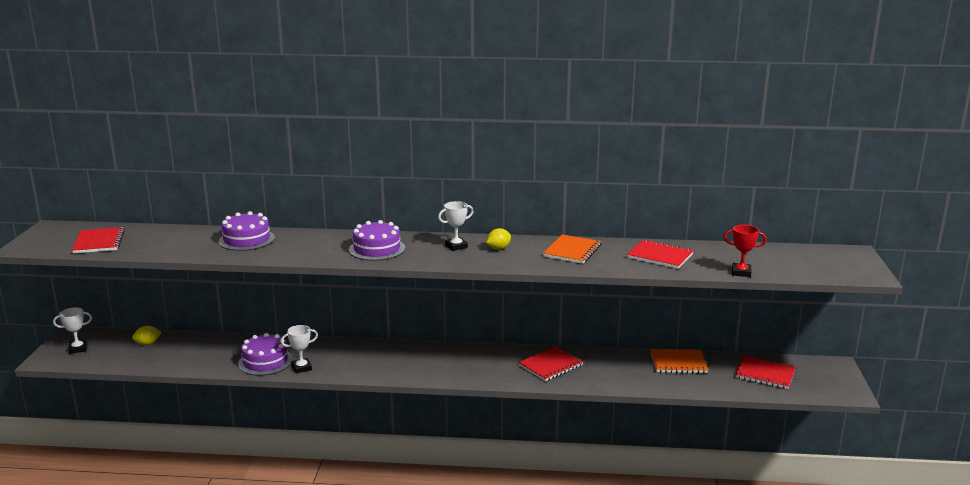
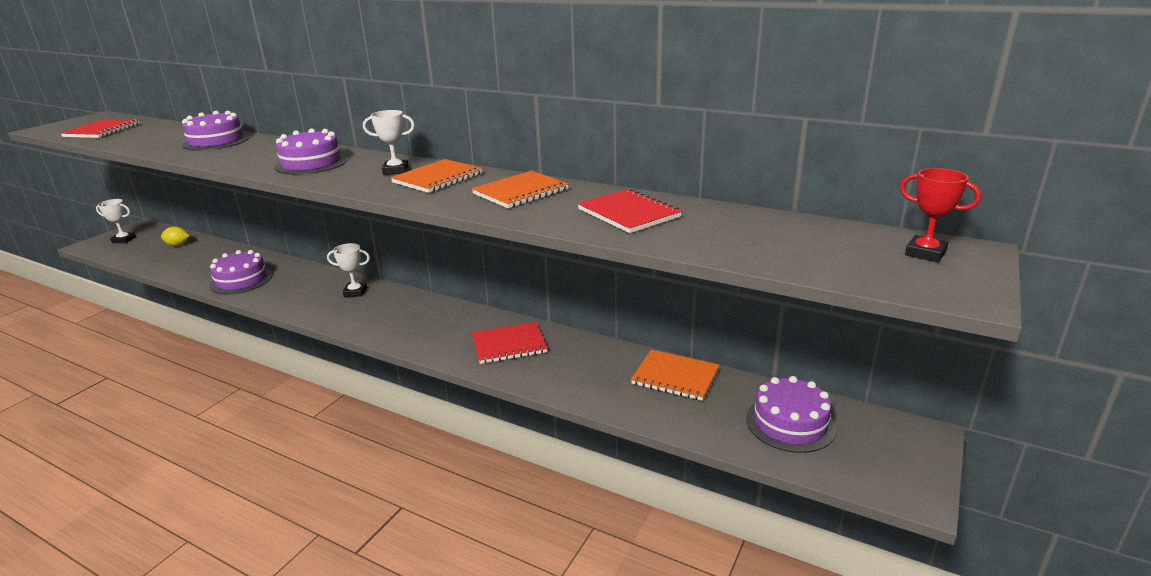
camera: 25 degrees right, 5 degrees up
(301, 368) = (262, 293): white trophy -> white trophy (355, 292)
(498, 248) = (438, 178): yellow lemon -> orange notebook
(741, 272) = (723, 253): red trophy -> red trophy (925, 253)
(765, 374) = (790, 423): red notebook -> purple cake

